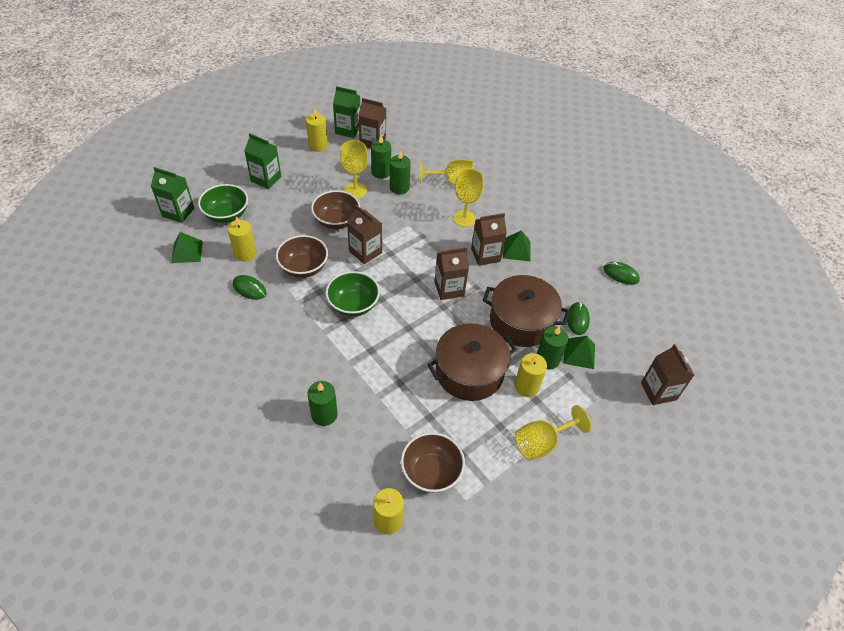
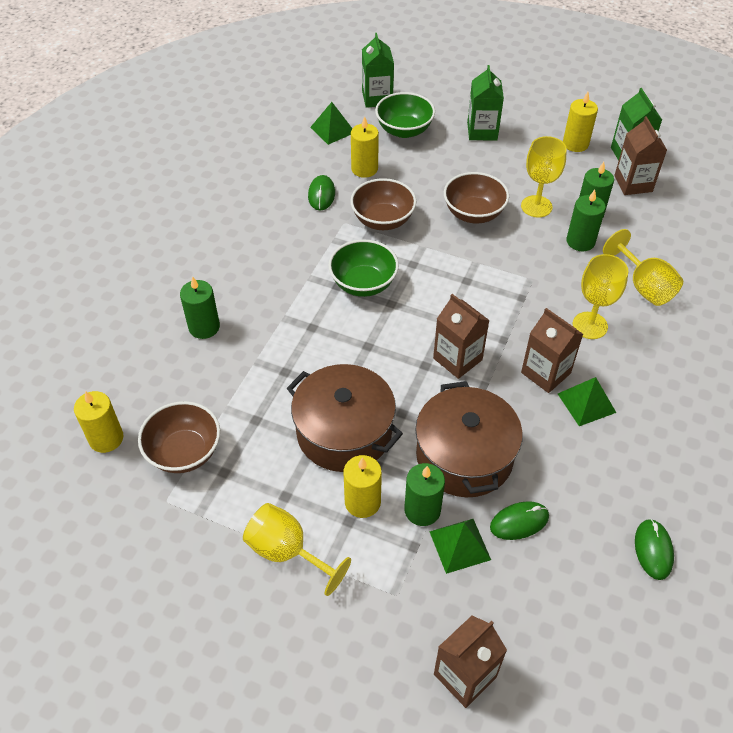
camera: 65 degrees right, 0 degrees up
(365, 252) = (449, 258): brown carton -> none

